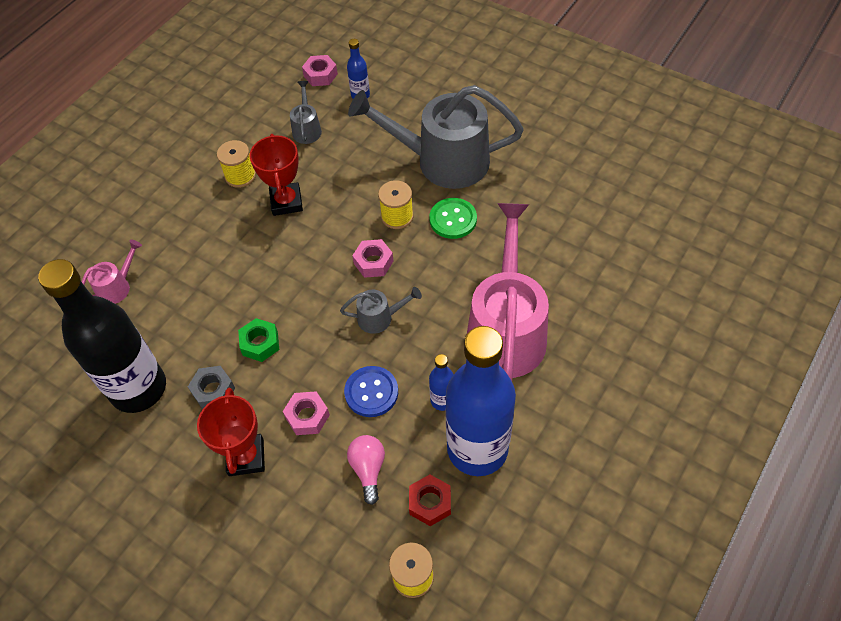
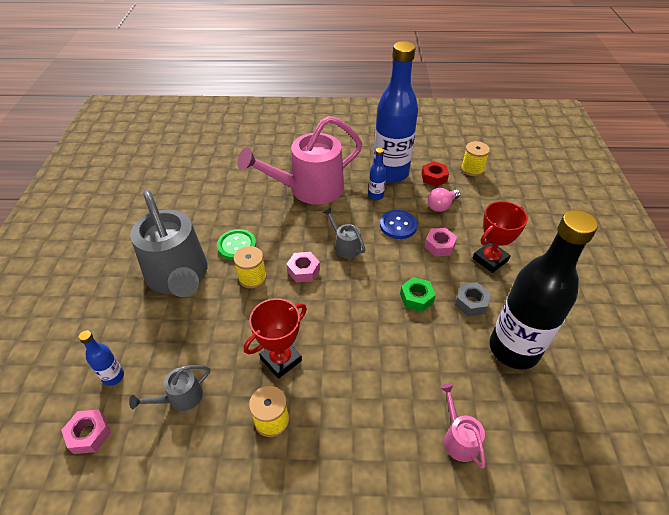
camera: 125 degrees left, 10 degrees down
(117, 286) = (458, 438): pink watering can -> pink watering can turned 60 degrees clockwise

